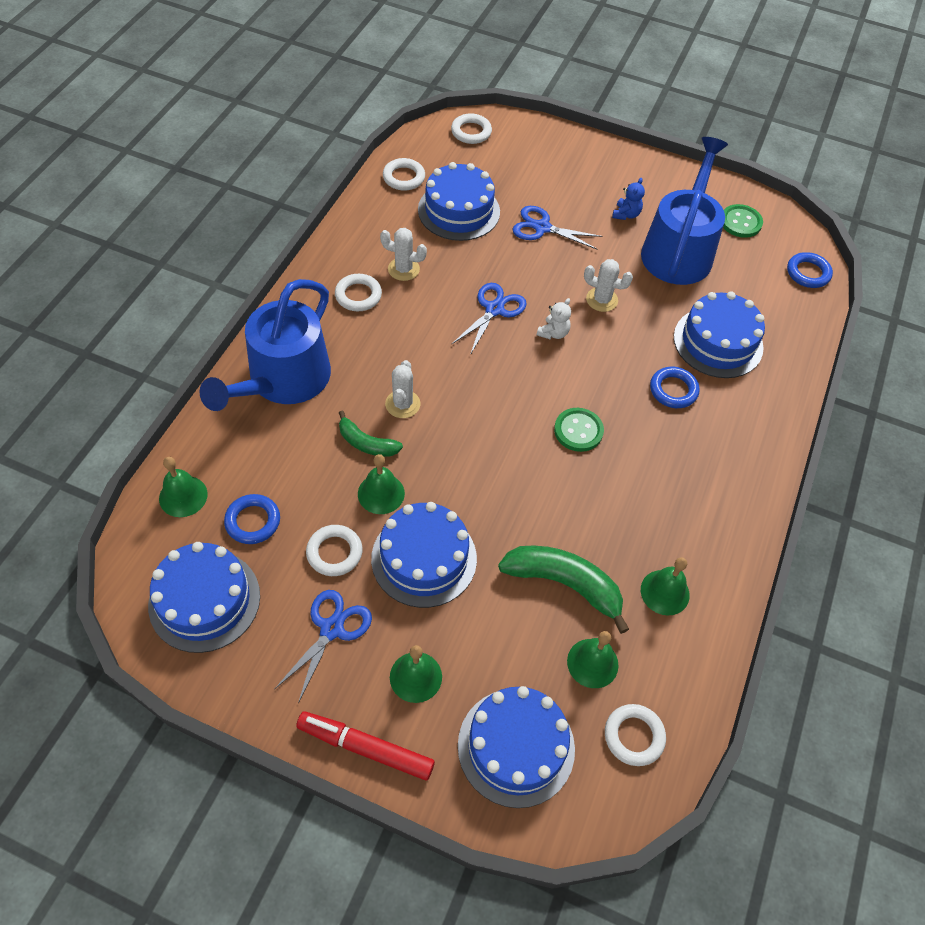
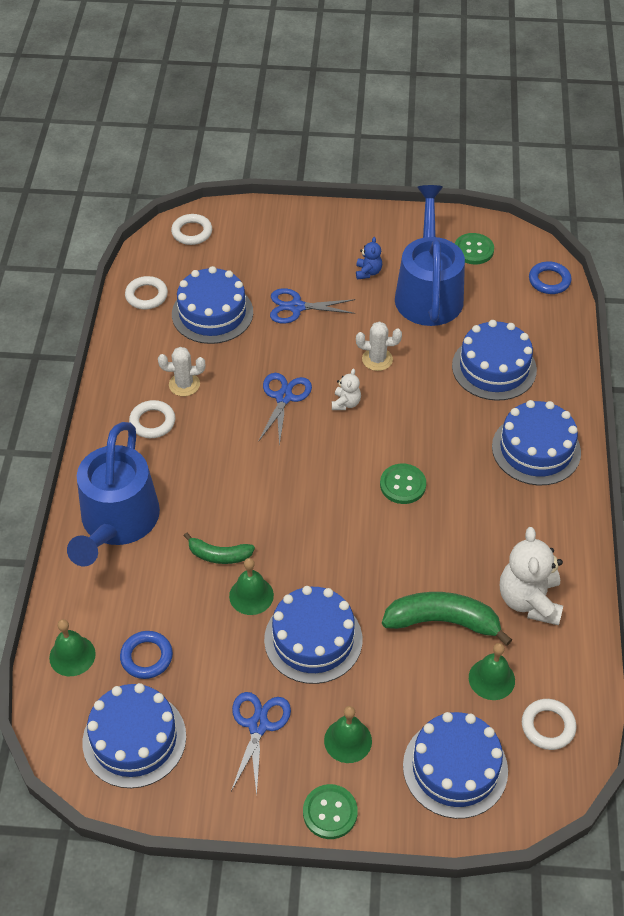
camera: 15 degrees left, 5 degrees down
(334, 552) = (232, 660): white ring -> none
(365, 748) = (330, 812): red marker -> green button
(402, 404) = (236, 510): white cactus -> none
(665, 592) = (529, 600): green bell -> white teddy bear
(673, 390) = (471, 423): blue ring -> none
(731, 437) = (536, 449): none -> blue cake

